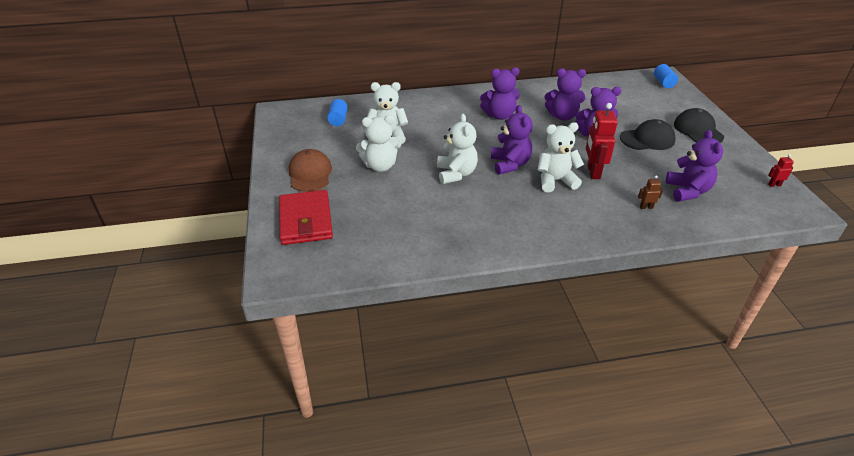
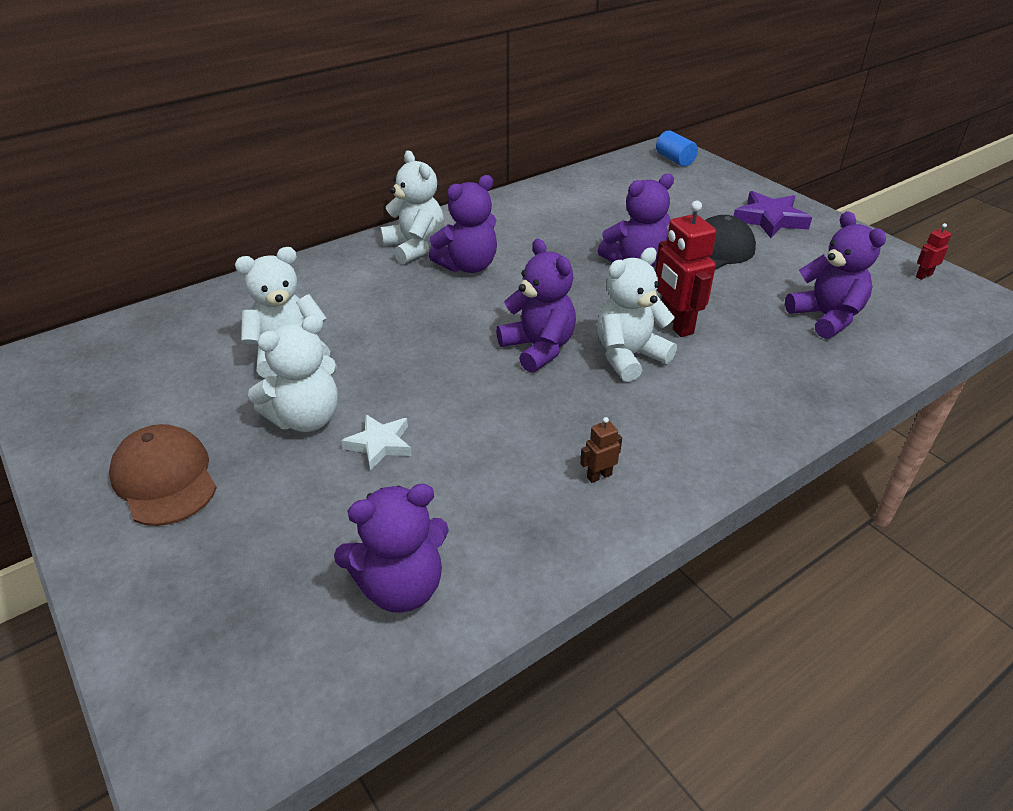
camera: 25 degrees left, 0 degrees up
(305, 220) = (205, 591): red wallet -> none
(338, 120) = (172, 347): blue cylinder -> none
(407, 186) = (380, 444): none -> white star
(456, 174) = (457, 392): white teddy bear -> white teddy bear (415, 247)
(562, 116) = (568, 243): purple teddy bear -> purple teddy bear (401, 586)
(646, 207) = (791, 362): brown robot -> brown robot (599, 476)
(698, 130) = (770, 219): black cap -> purple star

